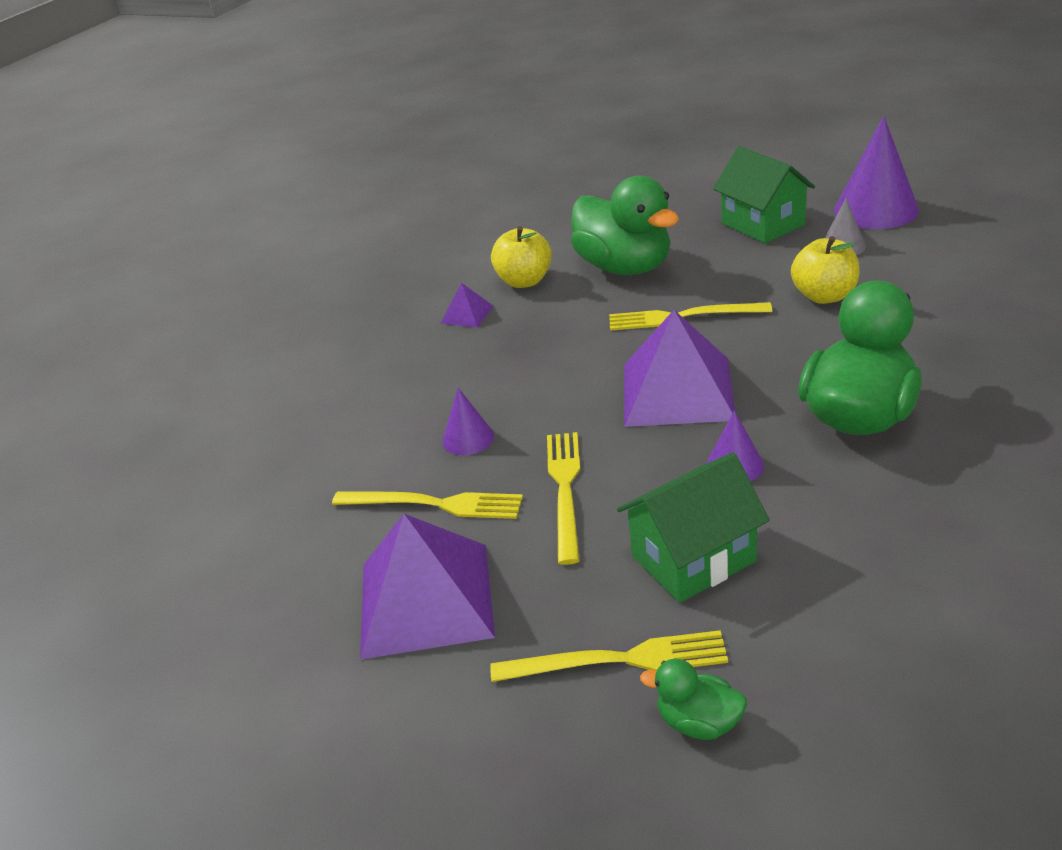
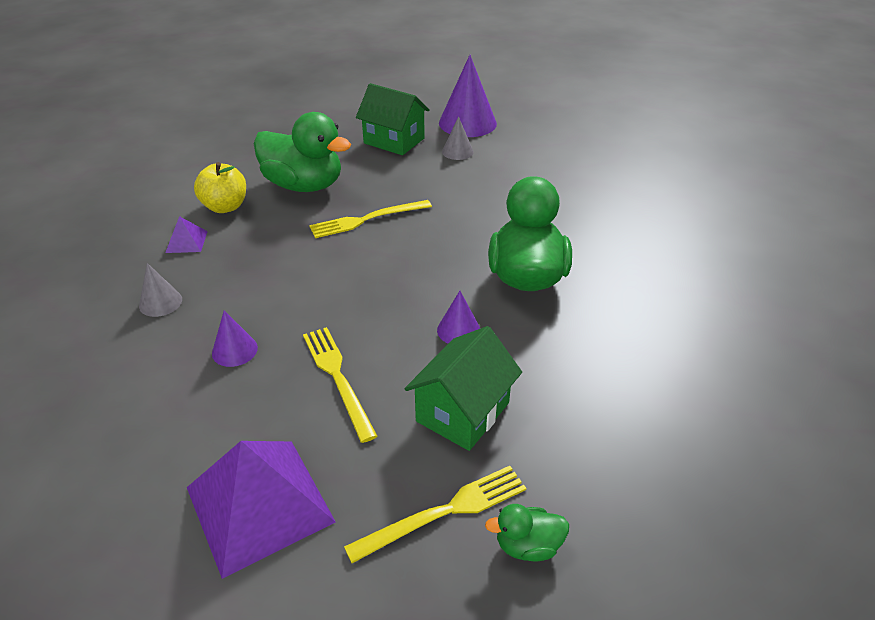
camera: 30 degrees left, 5 degrees up
(414, 375) = (160, 302): none -> grey cone
(432, 504) = (228, 416): yellow fork -> none
(677, 391) = (390, 279): purple pyramid -> none
(824, 296) = (462, 190): yellow apple -> none

